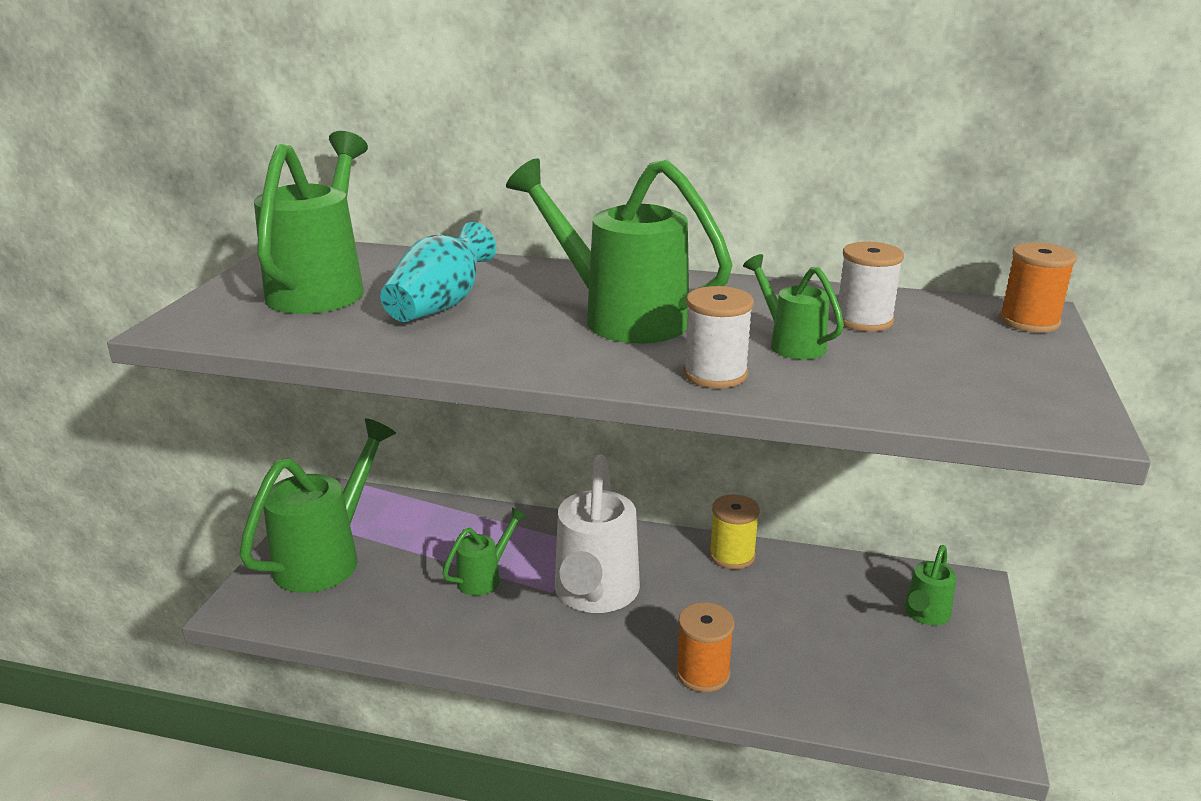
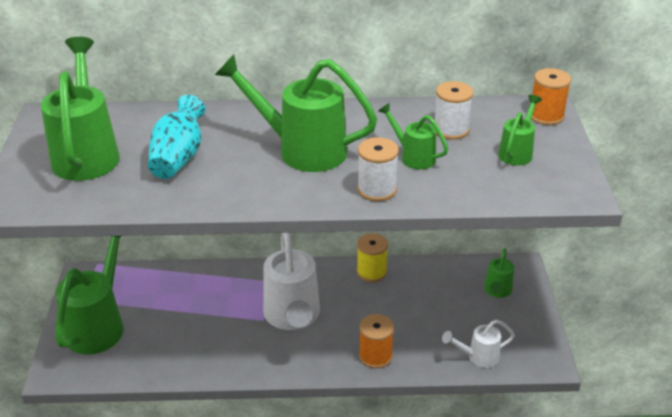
camera: 15 degrees left, 10 degrees up
(485, 577) = (215, 318): green watering can -> green watering can (517, 152)
(871, 707) = (478, 357): none -> white watering can

